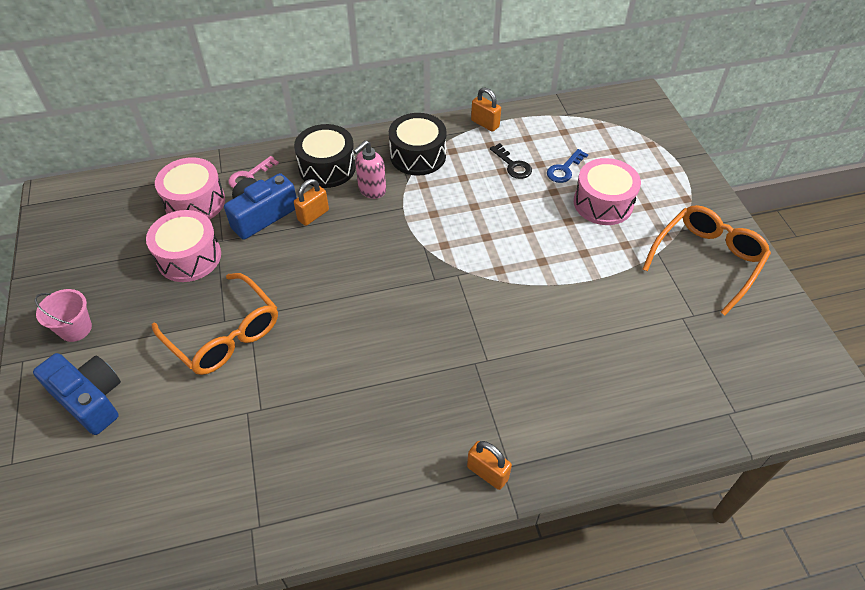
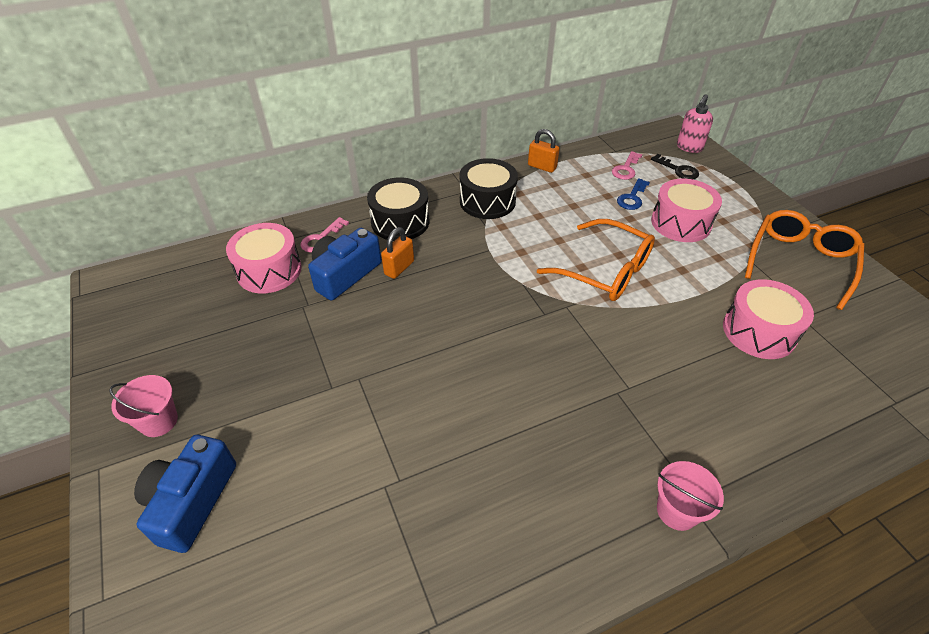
camera: 10 degrees left, 5 degrees down
(90, 399) = (191, 501): blue camera -> blue camera turned 105 degrees counterclockwise
(189, 257) = (275, 326): pink drum -> pink drum (759, 331)
(224, 334) = (336, 402): orange glasses -> orange glasses (605, 271)
(371, 190) = (452, 237): pink soap dispenser -> pink soap dispenser (689, 147)
(487, 473) = (677, 510): orange padlock -> pink bucket
(513, 165) = (582, 199): black key -> black key (678, 170)
(570, 136) = (626, 169): none -> pink key

